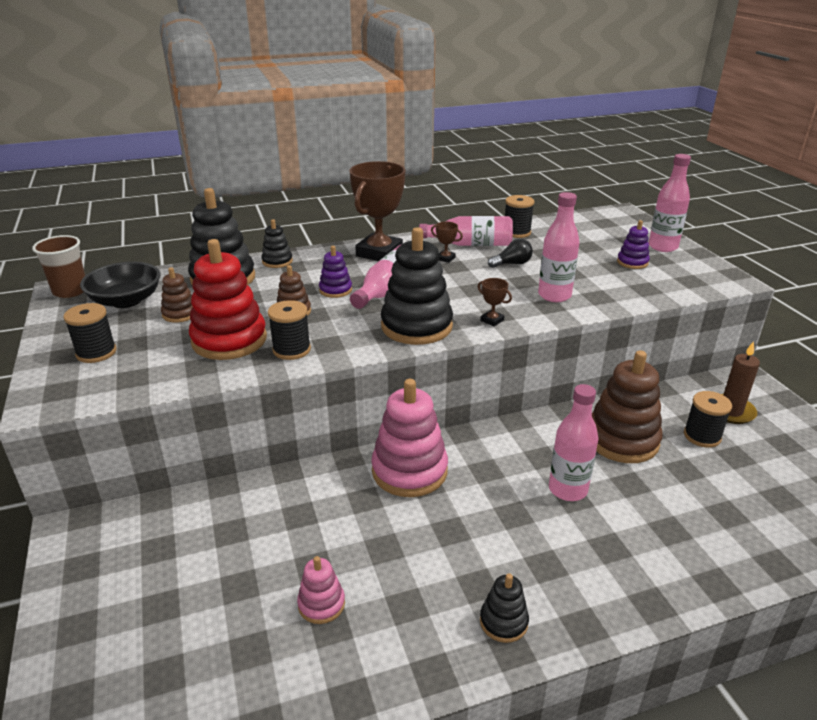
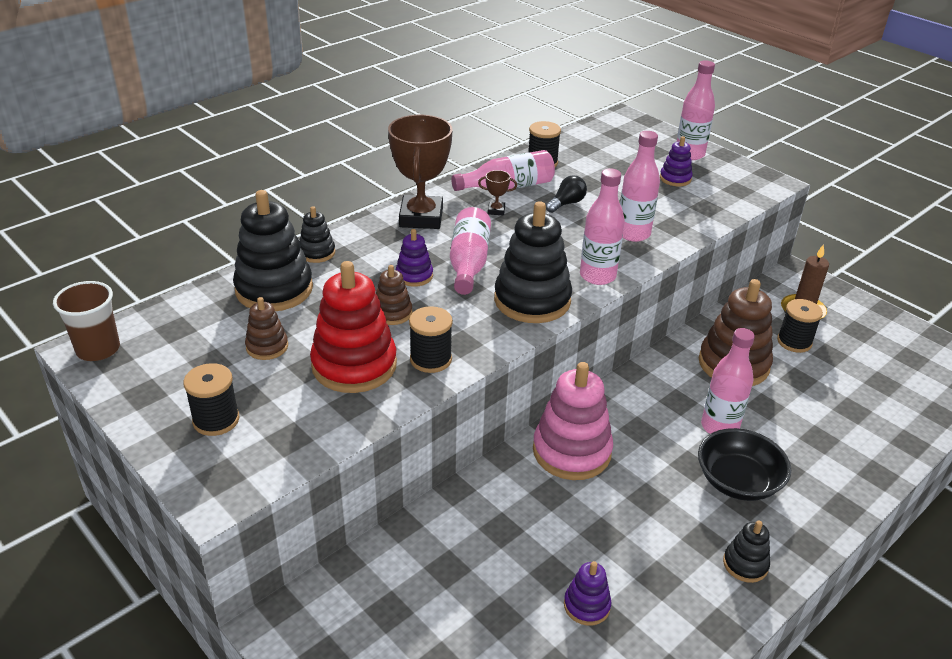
camera: 25 degrees left, 5 degrees up
(126, 301) = (184, 345): black bowl -> black bowl (738, 481)
(321, 604) = (586, 605): pink stacking toy -> purple stacking toy
(492, 320) = (597, 276): brown trophy -> pink bottle

